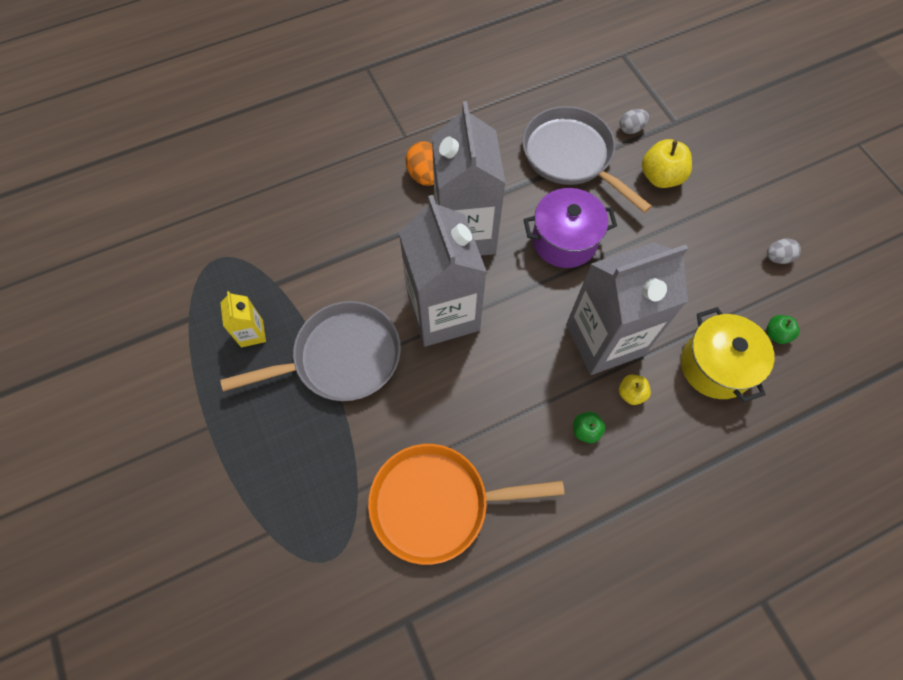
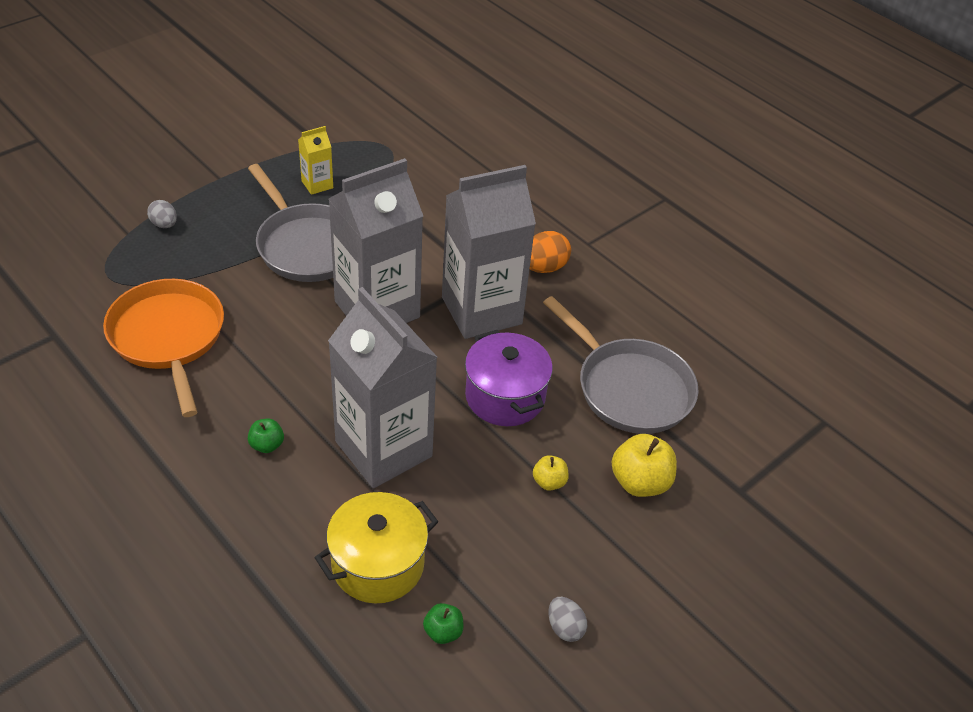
camera: 70 degrees right, 20 degrees down
(571, 156) = (629, 388): grey pan -> grey pan turned 105 degrees clockwise
(631, 129) = (702, 443): grey egg -> grey egg (164, 224)
(631, 393) = (321, 481): yellow apple -> yellow apple (549, 482)

